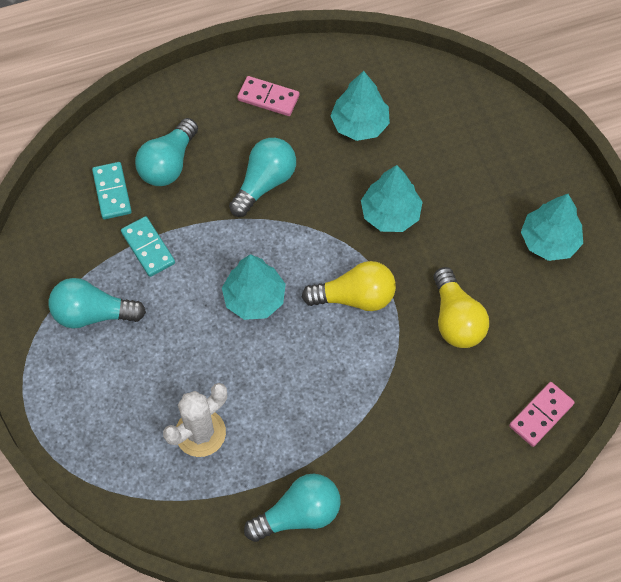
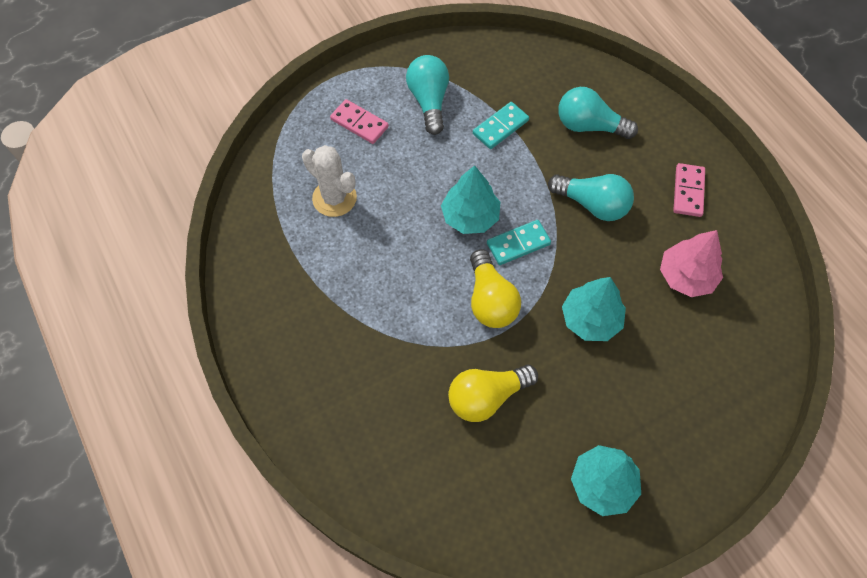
camera: 80 degrees right, 0 degrees up
(112, 192) = (548, 91): turquoise domino -> turquoise domino (518, 244)
(298, 514) = (270, 286): turquoise light bulb -> none
(360, 124) = (686, 276): turquoise tree -> pink tree
(541, 415) = (396, 494): pink domino -> pink domino (359, 123)

